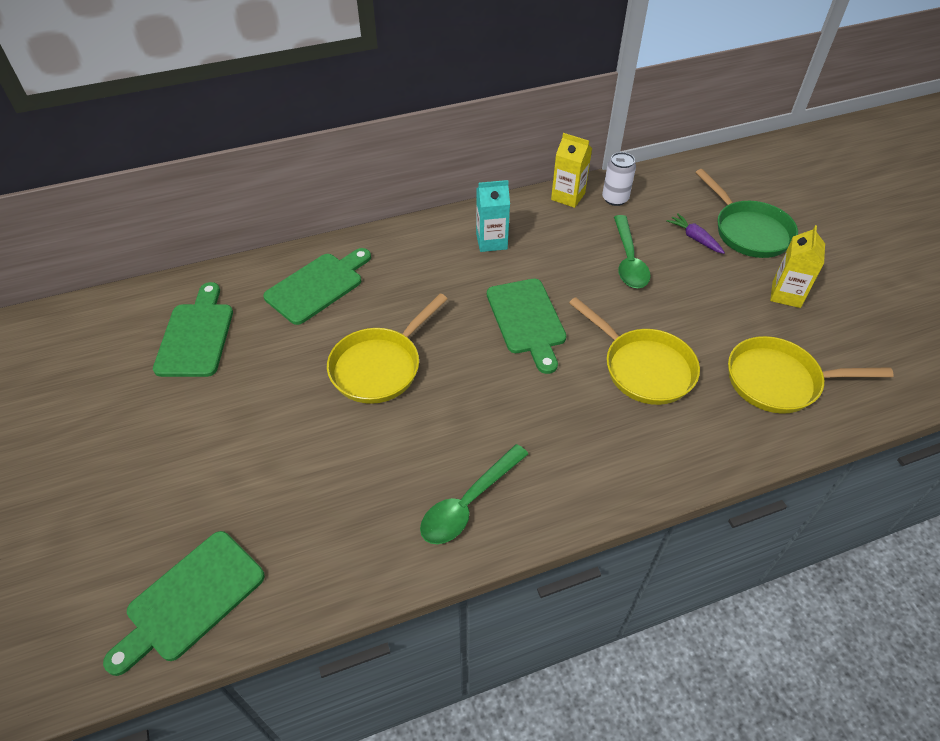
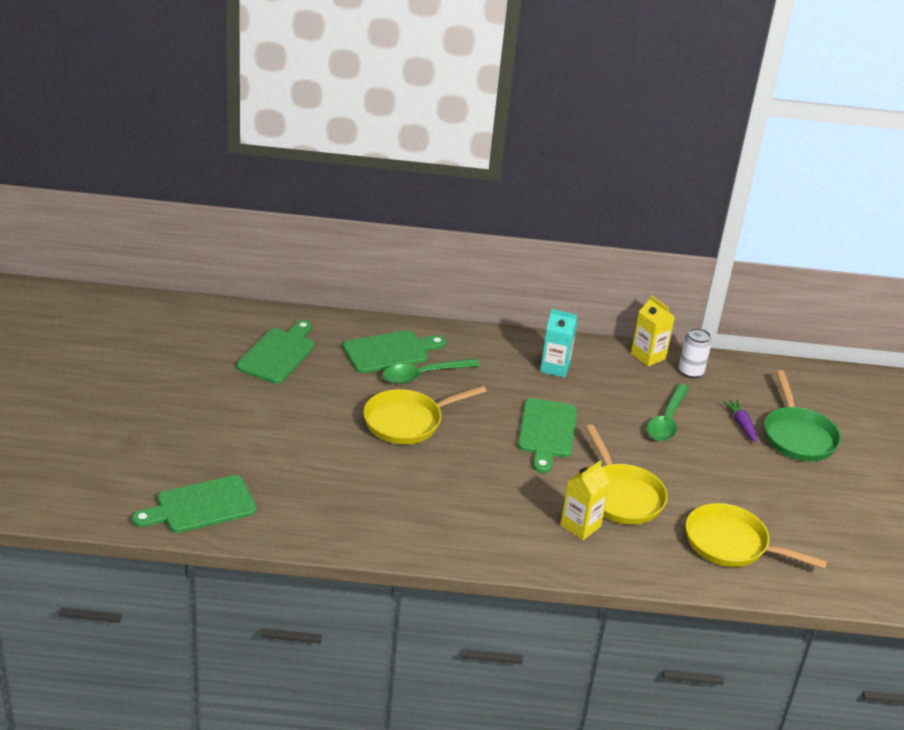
camera: 20 degrees right, 15 degrees down
(468, 503) = (423, 526): green spoon -> green spoon (423, 375)
(786, 294) = (791, 491): yellow carton -> yellow carton (580, 526)

